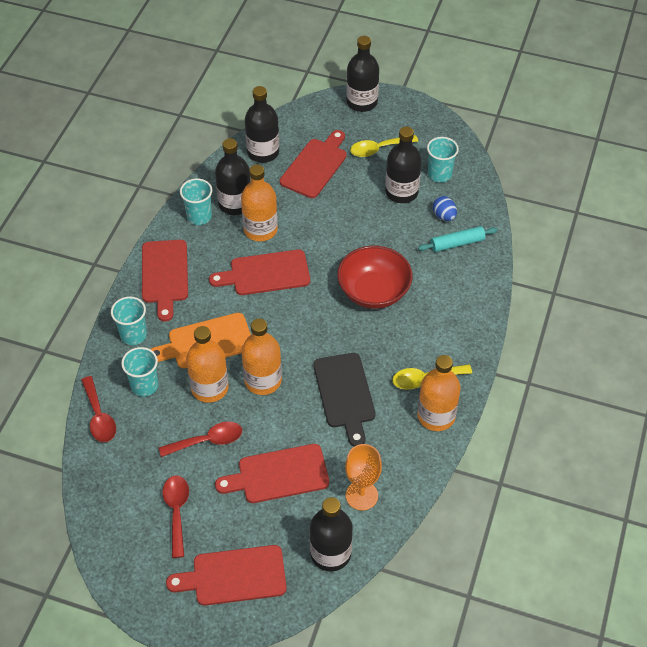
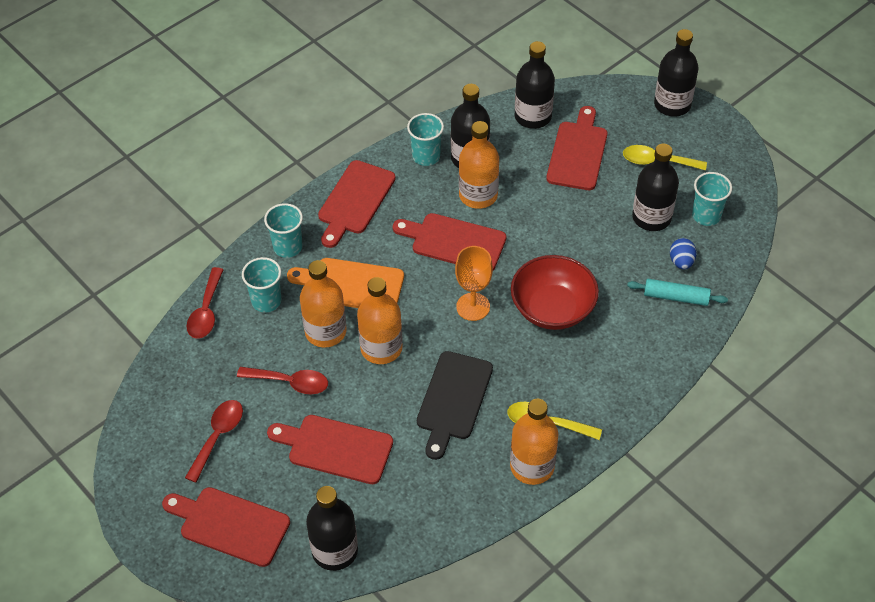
camera: 30 degrees right, 0 degrees up
(315, 166) = (578, 152): red cutting board -> red cutting board turned 45 degrees counterclockwise
(361, 495) = (403, 509): orange goblet -> orange goblet (473, 307)

